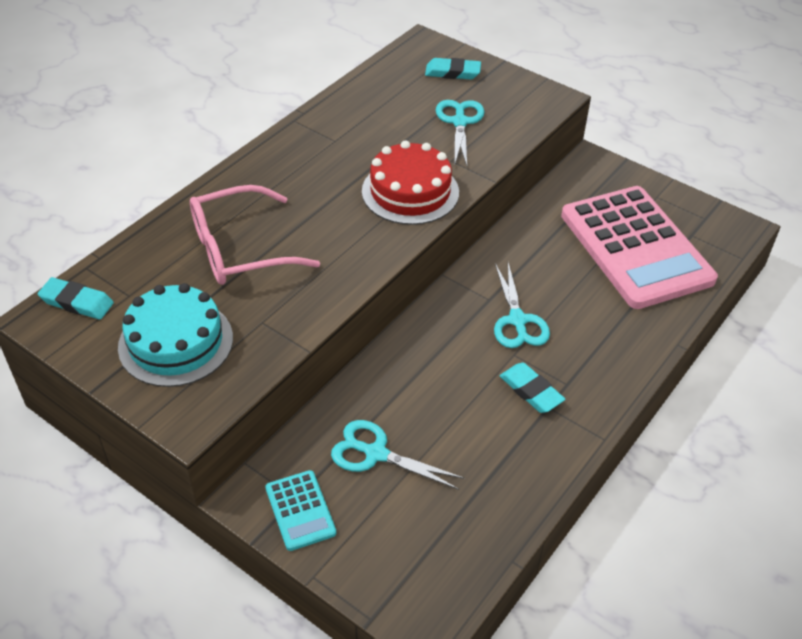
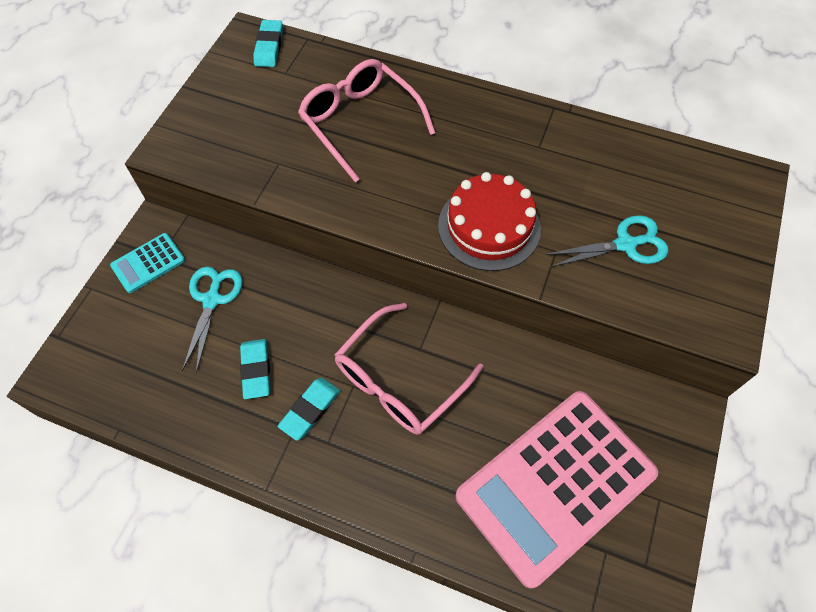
camera: 75 degrees right, 15 degrees up
(176, 342) = (242, 116): turquoise cake -> none
(452, 72) = (713, 218): turquoise eraser -> turquoise eraser (256, 370)
(517, 320) = (399, 380): turquoise scissors -> pink glasses

